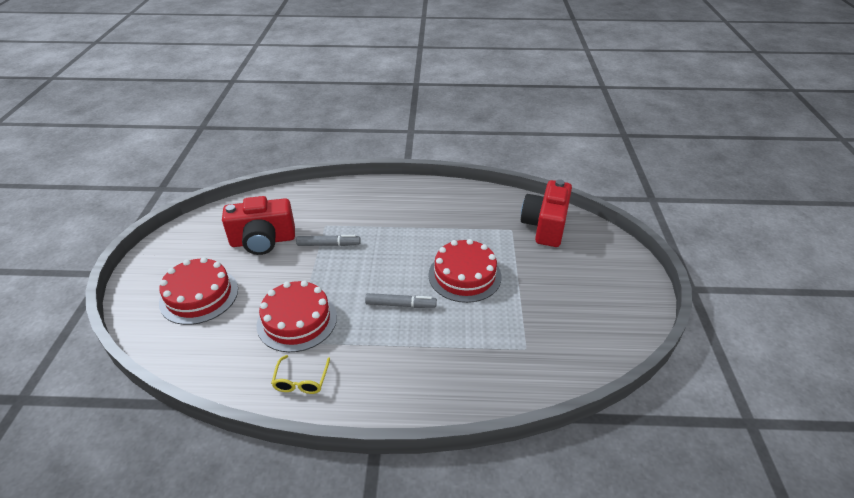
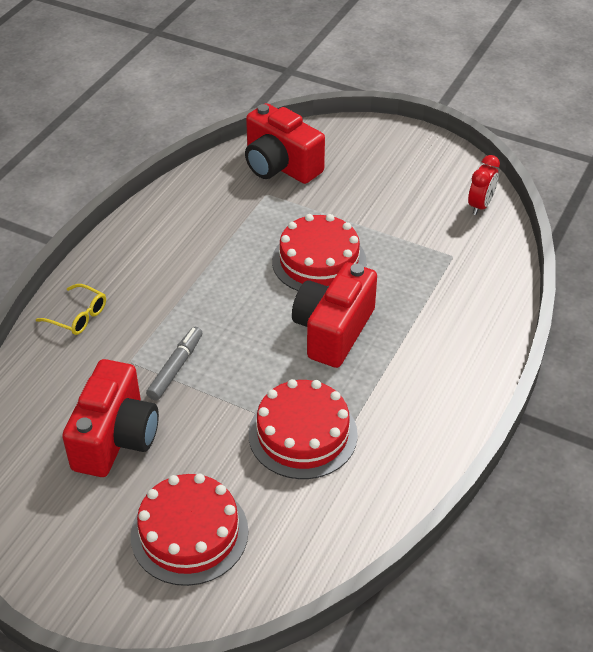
camera: 65 degrees left, 5 degrees up
(301, 381) = (403, 451): yellow glasses -> yellow glasses (78, 316)
(400, 305) = (333, 331): grey marker -> red camera
(600, 349) = (480, 206): none -> red clock

